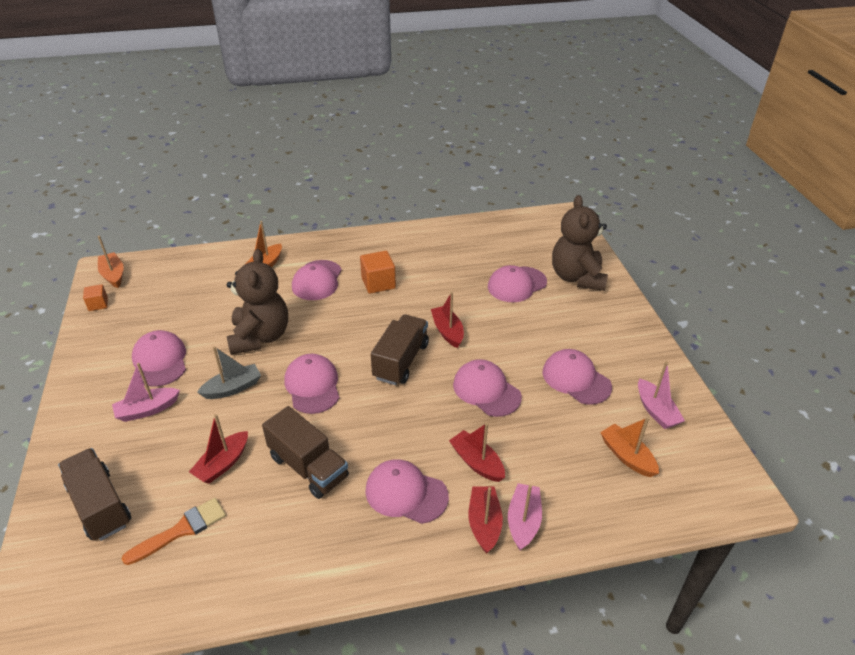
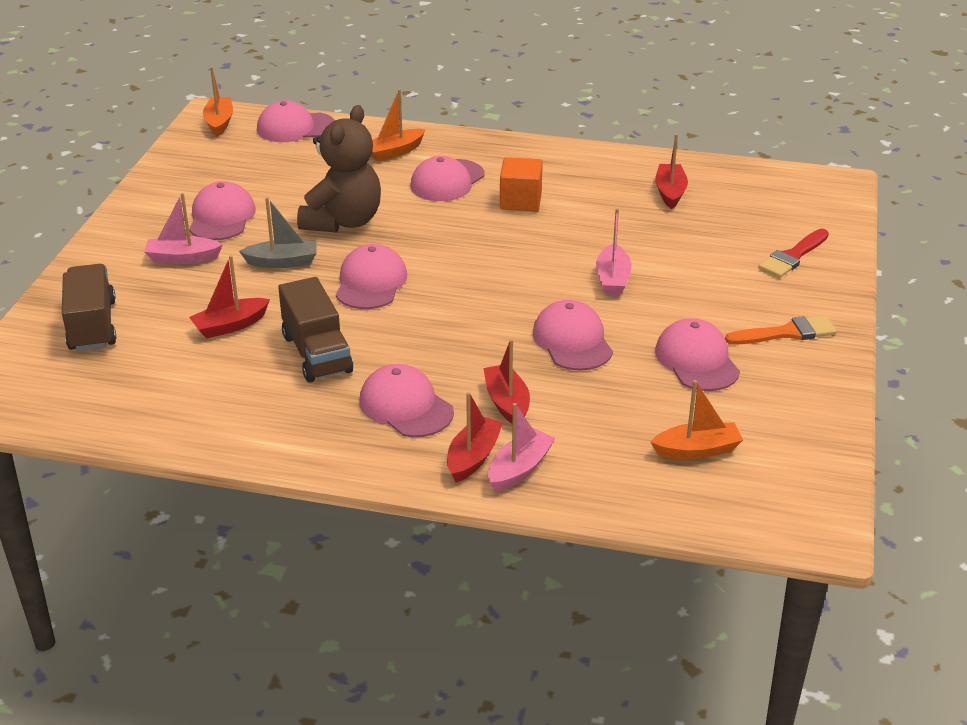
camera: 25 degrees right, 5 degrees down
(98, 304) = (187, 148): orange cube -> none
(181, 530) = (157, 368): orange brush -> orange brush (786, 333)
(401, 361) = (490, 286): brown truck -> none
(447, 331) = (570, 271): red boat -> red boat (670, 192)
(516, 284) = (701, 244): pink cap -> pink cap (295, 127)
(577, 277) = (793, 256): brown teddy bear -> red brush
(627, 456) = (697, 450): orange boat -> orange boat turned 90 degrees clockwise
(656, 411) = (776, 419): pink boat -> pink boat (612, 279)

